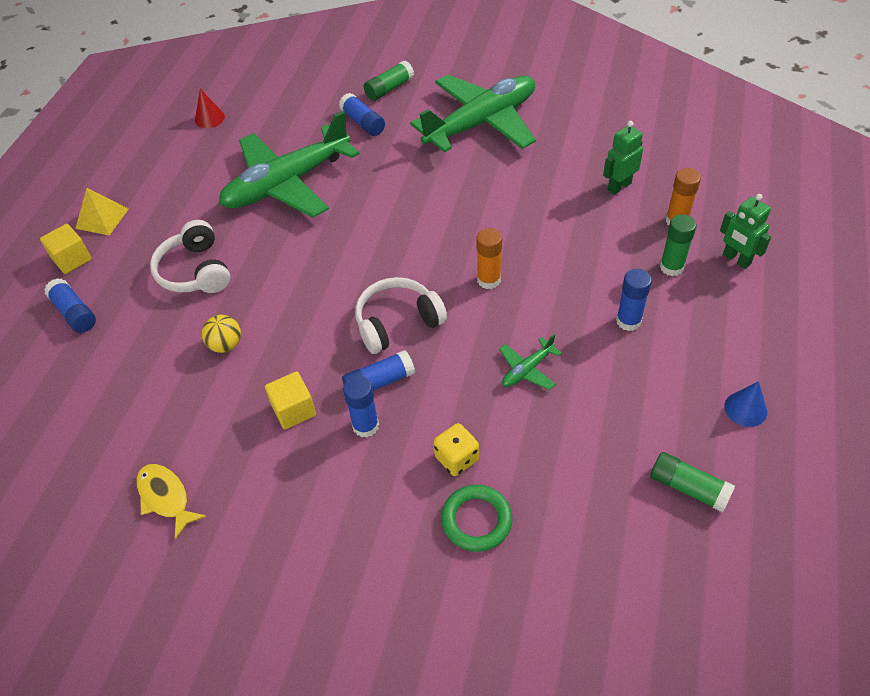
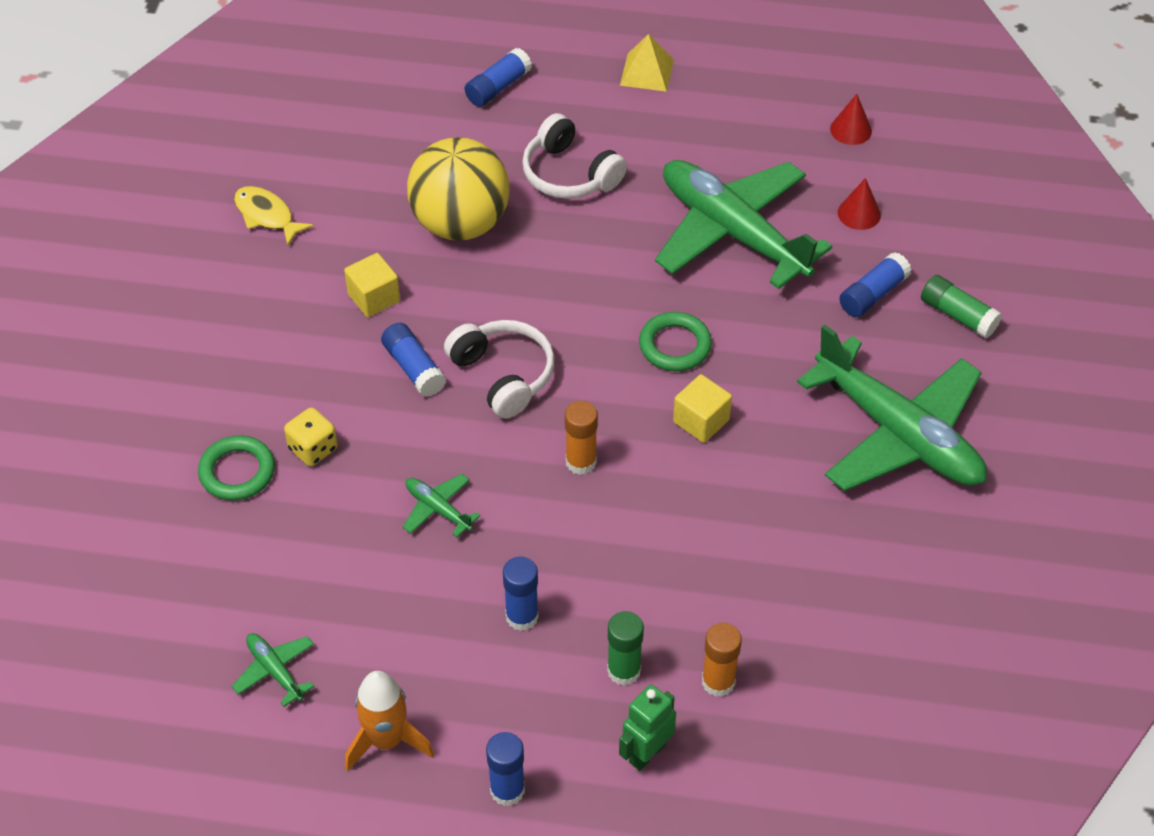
camera: 80 degrees right, 0 degrees up
(72, 259) = (578, 63): yellow cube -> yellow cube (701, 421)
(165, 497) = (267, 216): yellow fish -> yellow fish turned 90 degrees counterclockwise
(195, 271) = (569, 174): white headphones -> white headphones turned 105 degrees counterclockwise
(226, 345) = (460, 223): yellow ball -> yellow ball, size x2.33
(289, 122) = (859, 213): none -> red cone
(365, 426) = (354, 363): blue glue stick -> blue glue stick (507, 790)
(387, 221) = (675, 345): none -> green ring
(619, 186) = (782, 610): green robot -> none
(688, 488) = (275, 671): green glue stick -> green plane
(745, 409) = (386, 740): blue cone -> orange rocket

